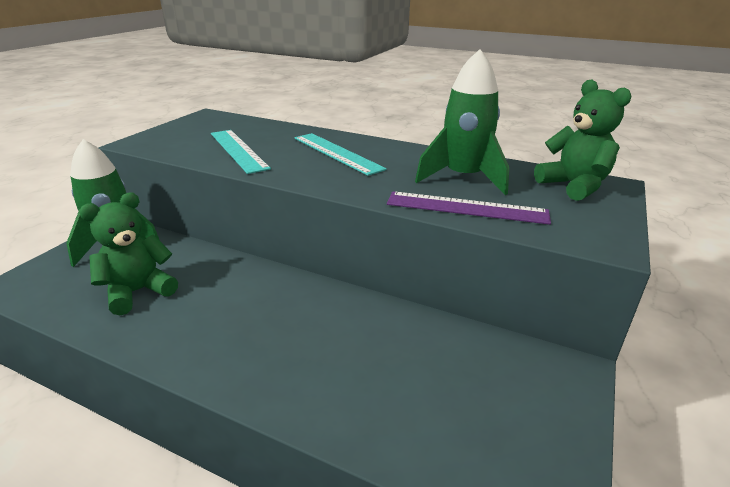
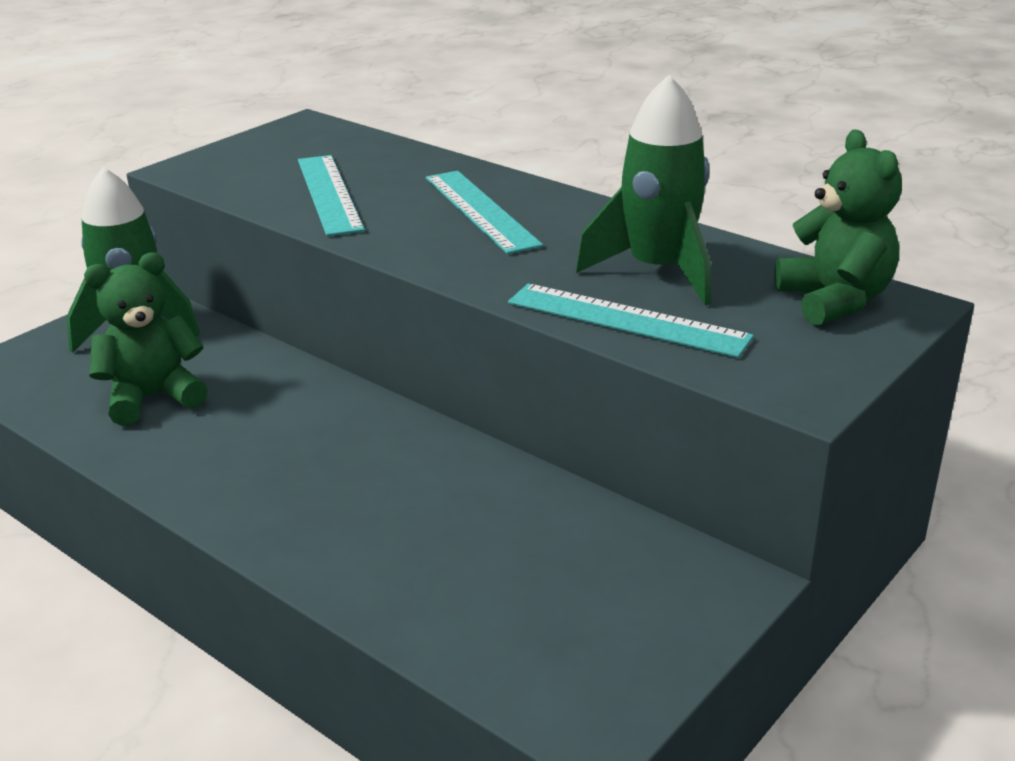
camera: 15 degrees right, 0 degrees up
(466, 208) = (627, 320): purple ruler -> turquoise ruler

